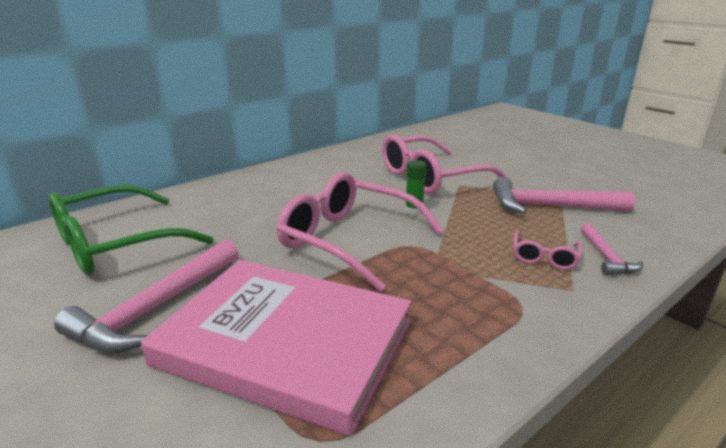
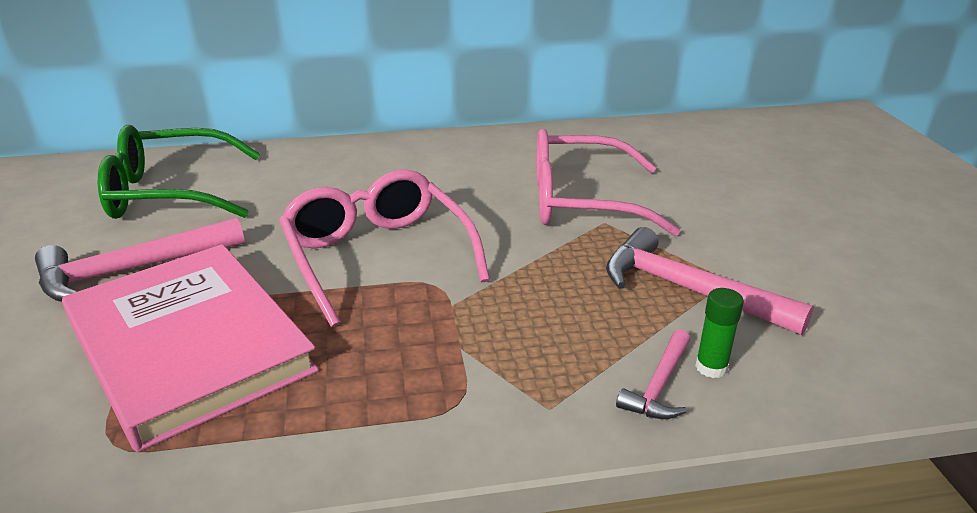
camera: 30 degrees right, 5 degrees up
(414, 210) = (498, 241): green glue stick -> green glue stick (711, 367)
(544, 257) = (573, 356): pink glasses -> none

